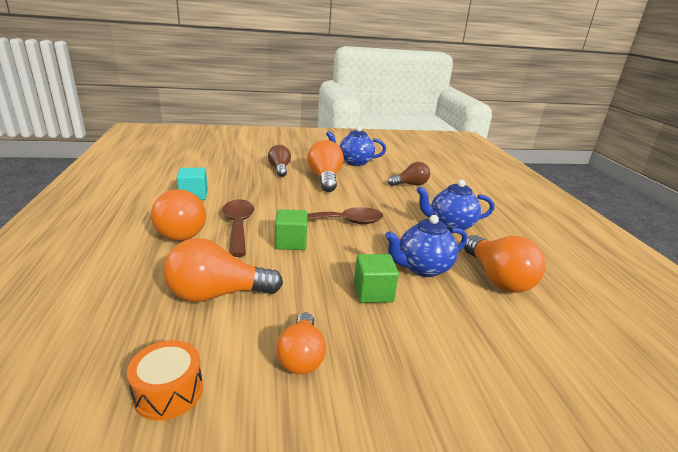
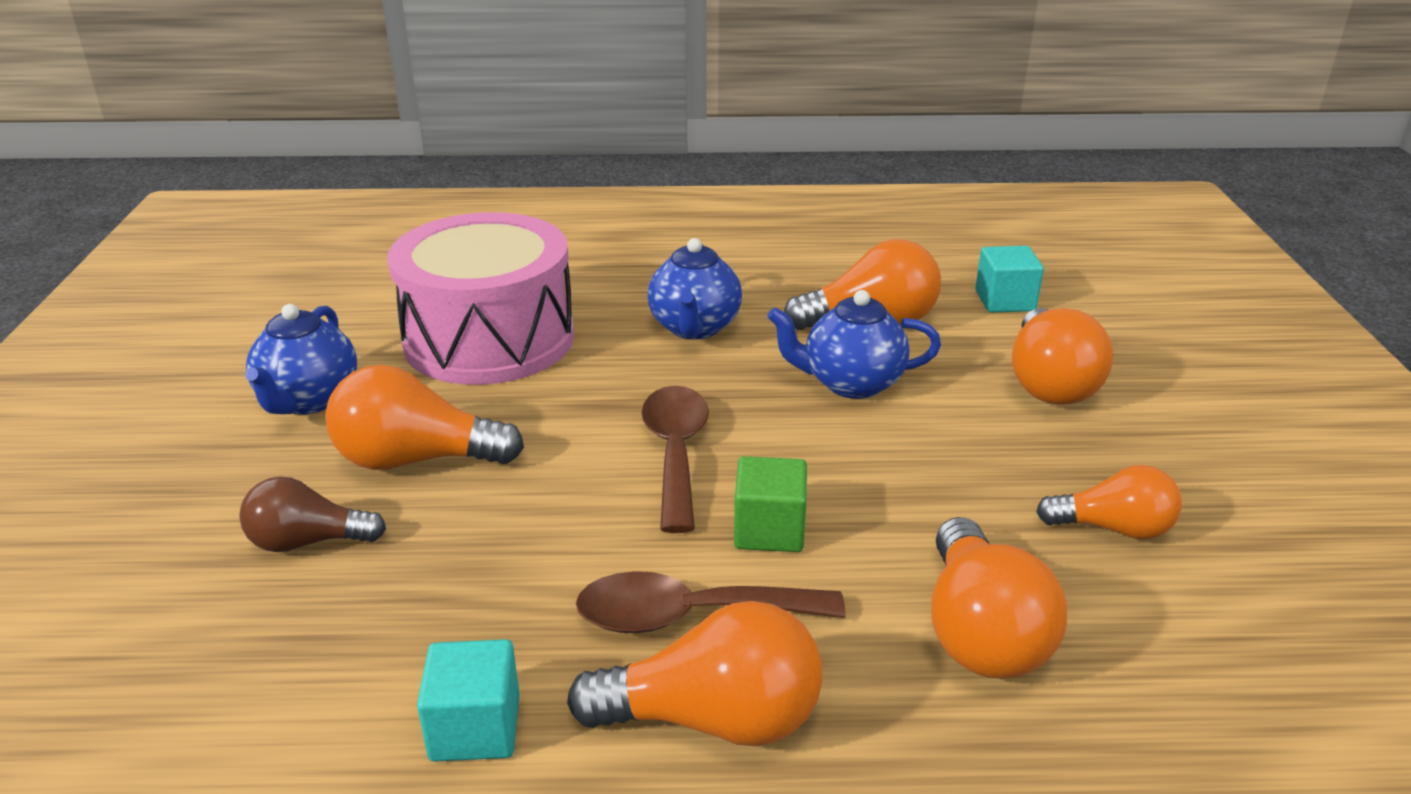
camera: 80 degrees left, 5 degrees up
(168, 392) = (1240, 667): orange drum -> none
(373, 292) = (933, 443): green cube -> none
(410, 184) = (489, 339): brown light bulb -> pink drum
(422, 268) = (851, 383): blue teapot -> blue teapot turned 105 degrees clockwise
(468, 350) = (1049, 383): none -> orange light bulb
(579, 341) = (1005, 301): none -> turquoise cube

